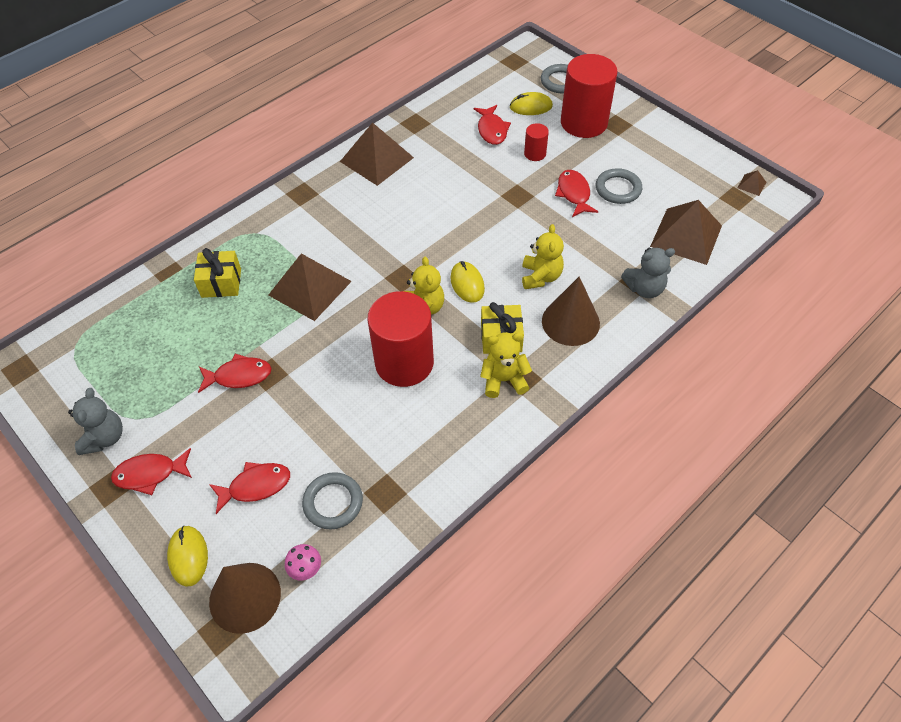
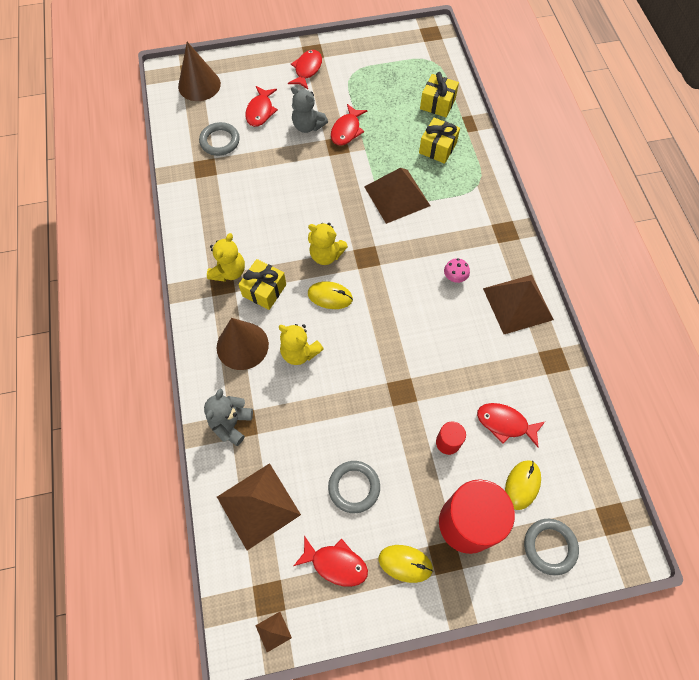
camera: 120 degrees right, 10 degrees up
(104, 437) = (348, 57): grey teddy bear -> grey teddy bear (308, 126)
(150, 310) = (437, 104): none -> yellow gift
(188, 556) = (242, 70): yellow mouse -> yellow mouse (405, 563)
(305, 568) = (192, 114): pink mushroom -> pink mushroom (454, 277)
(404, 362) = (289, 221): red cylinder -> none
(574, 194) = (373, 442): red fish -> red fish (335, 564)

